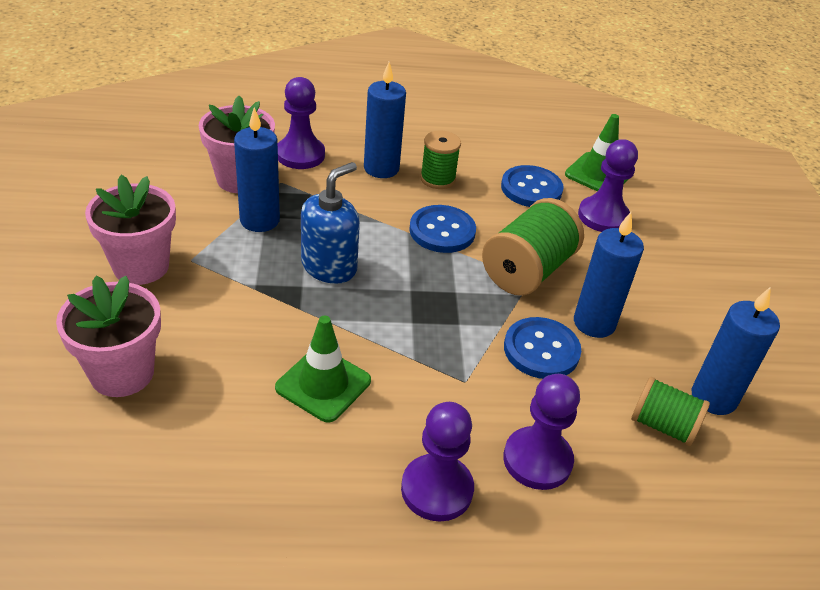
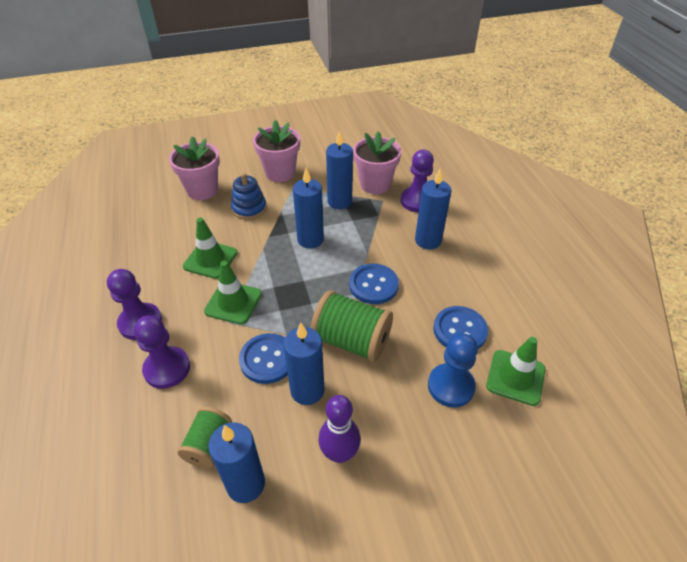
camera: 80 degrees right, 5 degrees up
(216, 319) = (249, 208): none -> blue stacking toy
(329, 266) = (310, 239): blue soap dispenser -> blue candle
(429, 369) = (233, 303): none -> green traffic cone
(437, 179) = (435, 272): green spool -> none
(603, 216) = (451, 386): purple pawn -> blue pawn
(677, 315) = (339, 453): none -> purple bowling pin

